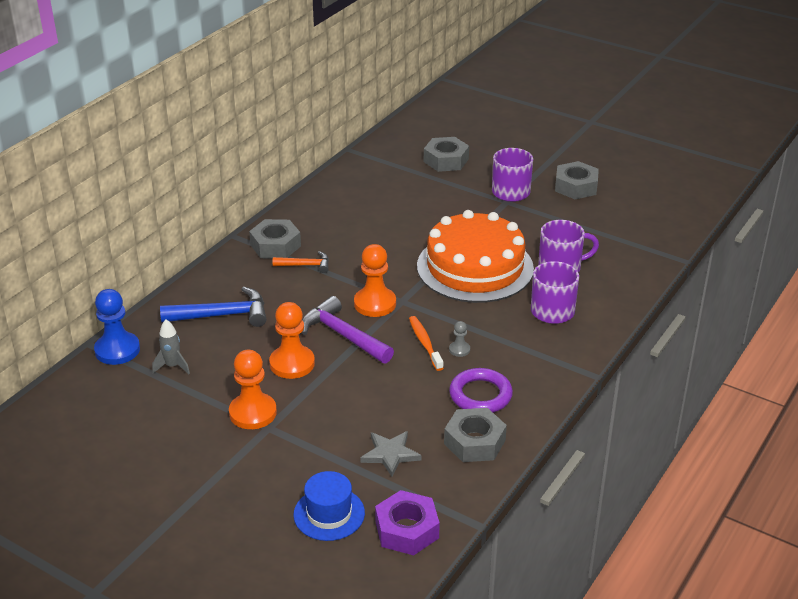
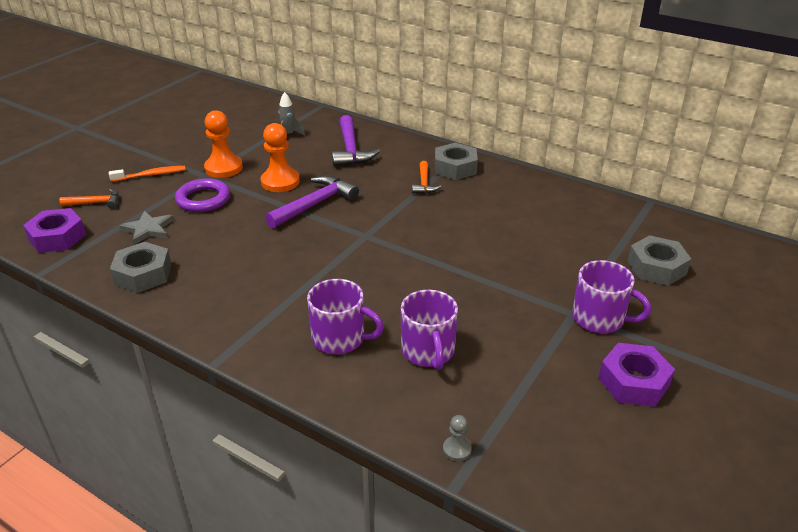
camera: 90 degrees right, 0 degrees up
(117, 350) = (312, 115): blue pawn -> none
(222, 315) = (351, 150): blue hammer -> purple hammer
(329, 514) = (95, 203): blue hat -> orange hammer
(375, 303) = (361, 220): orange pawn -> none
(425, 343) = (295, 248): orange toothbrush -> orange toothbrush (151, 175)
(459, 350) = (281, 269): grey pawn -> grey pawn (457, 449)
(475, 267) = (426, 283): orange cake -> none
(480, 395) = (207, 280): purple ring -> purple ring (203, 199)
(576, 186) = (633, 382): grey nut -> purple nut

